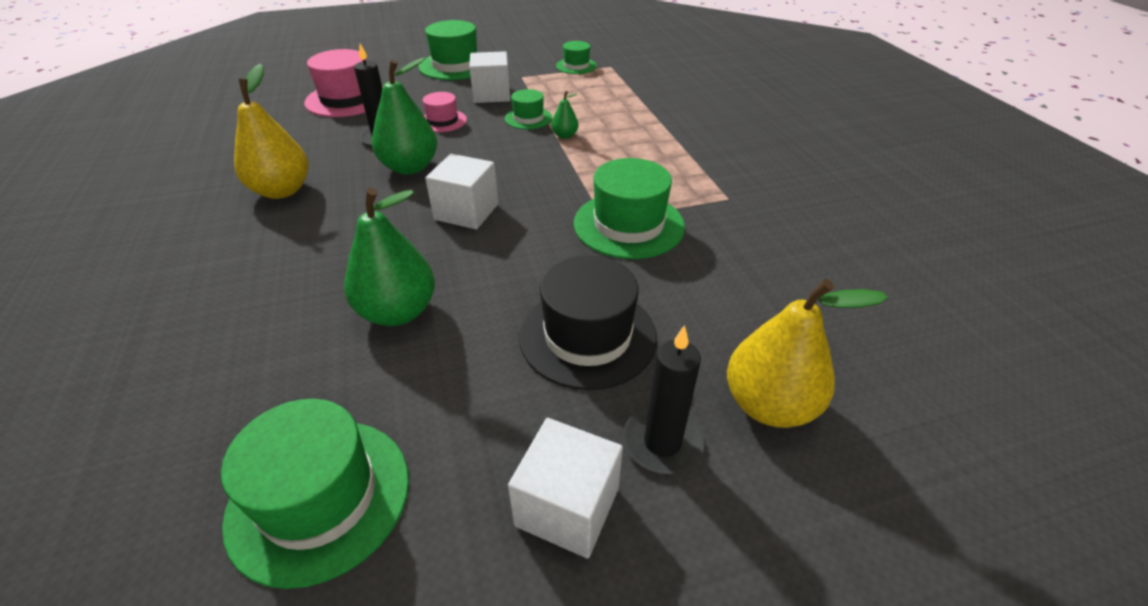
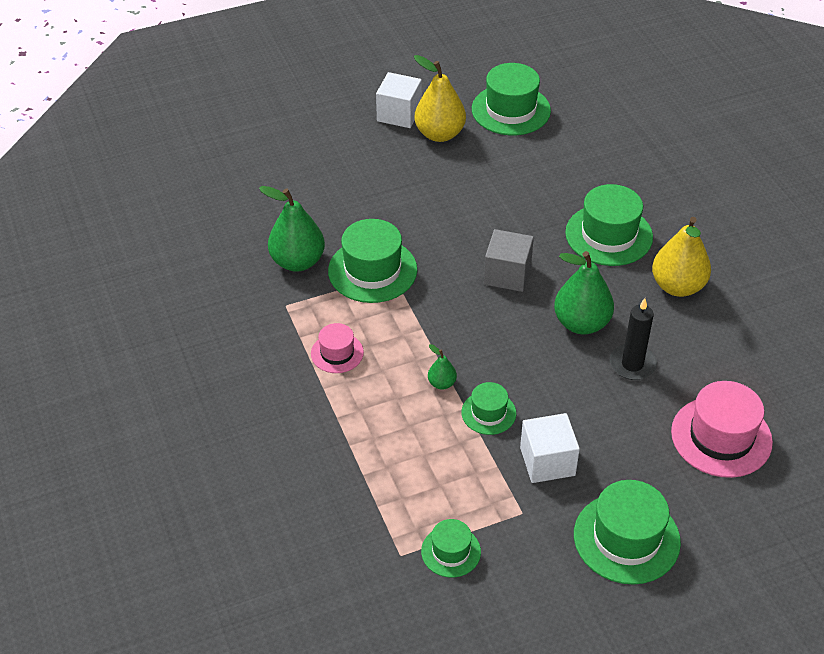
camera: 175 degrees right, 5 degrees up
(314, 245) = (609, 235): none -> green hat
(398, 312) = (520, 191): green pear -> green pear (297, 261)
(442, 121) = (584, 400): pink hat -> pink hat (337, 353)
(466, 212) = (507, 274): white cube -> grey cube
(588, 336) = (397, 185): black hat -> none
(662, 442) = (355, 139): black candle -> none
(769, 405) = (297, 157): yellow pear -> yellow pear (439, 134)

